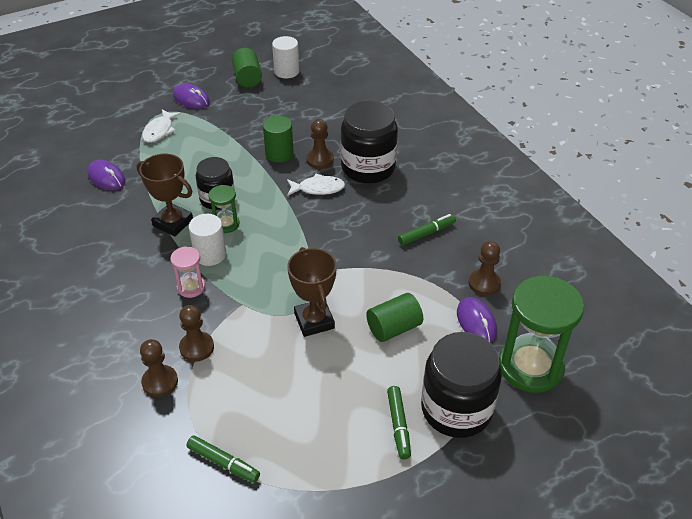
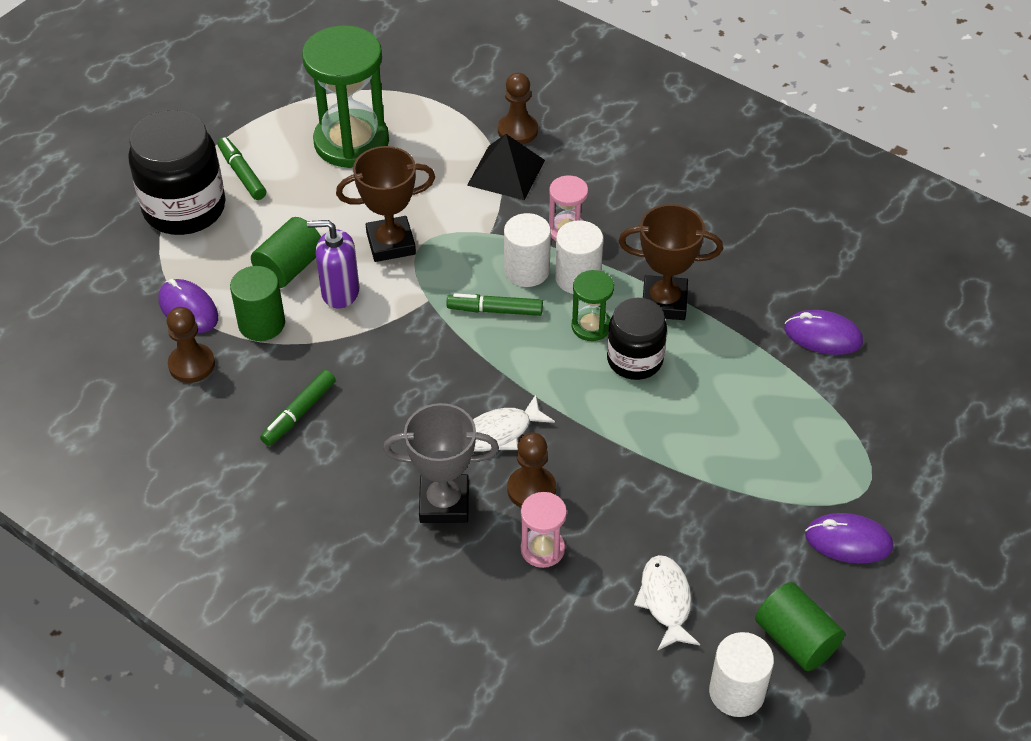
camera: 155 degrees right, 5 degrees up
(159, 131) = (833, 449): white fish -> white fish (666, 601)
(196, 347) = (506, 172): brown pawn -> black pyramid
(223, 463) = (401, 91): green marker -> green marker (495, 310)
(237, 270) = (527, 270): none -> white cylinder
(279, 154) = (605, 477): green cylinder -> green cylinder (261, 323)
(314, 321) = (391, 243): brown trophy -> brown trophy turned 60 degrees counterclockwise
(331, 136) = (542, 549): none -> pink hourglass
(367, 298) = (340, 292): none -> purple soap dispenser
(368, 167) = (444, 503): black jar -> grey trophy
(530, 367) = (108, 279): green hourglass -> green hourglass (351, 142)

